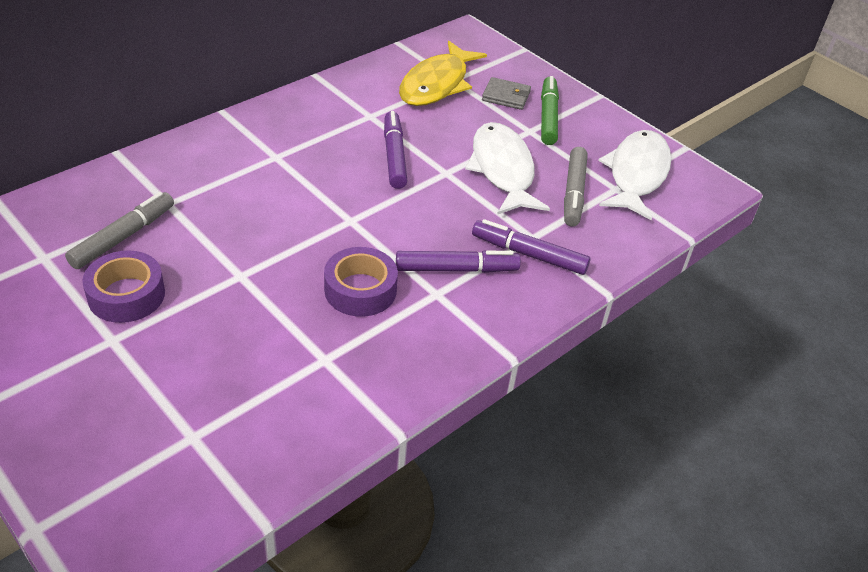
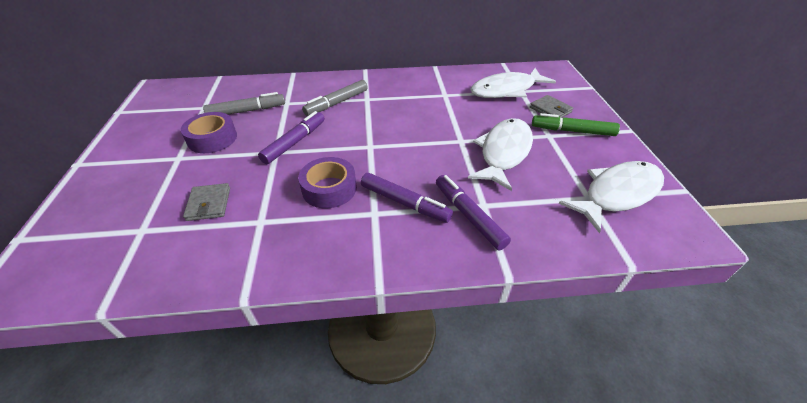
camera: 40 degrees right, 0 degrees up
(237, 371) = (209, 204): none -> grey wallet
(394, 156) = (436, 120): purple marker -> purple marker (295, 142)
(437, 84) = (506, 90): yellow fish -> white fish
(548, 117) = (572, 131): green marker -> green marker turned 120 degrees counterclockwise
(573, 193) = (547, 187): grey marker -> grey marker (337, 103)

